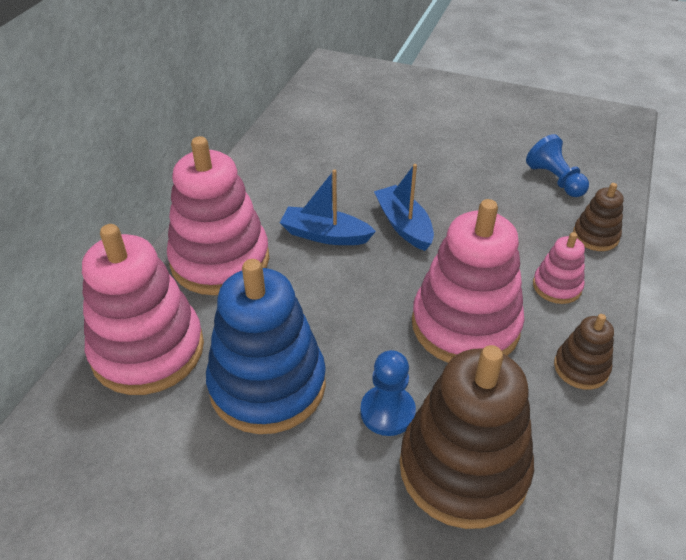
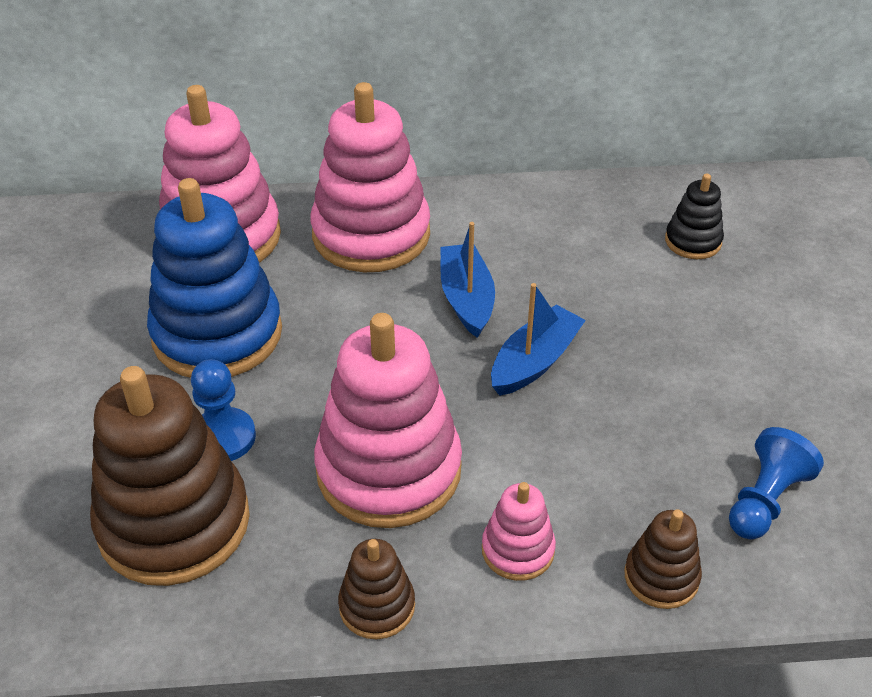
camera: 65 degrees right, 0 degrees up
(341, 127) = (693, 241): none -> black stacking toy

